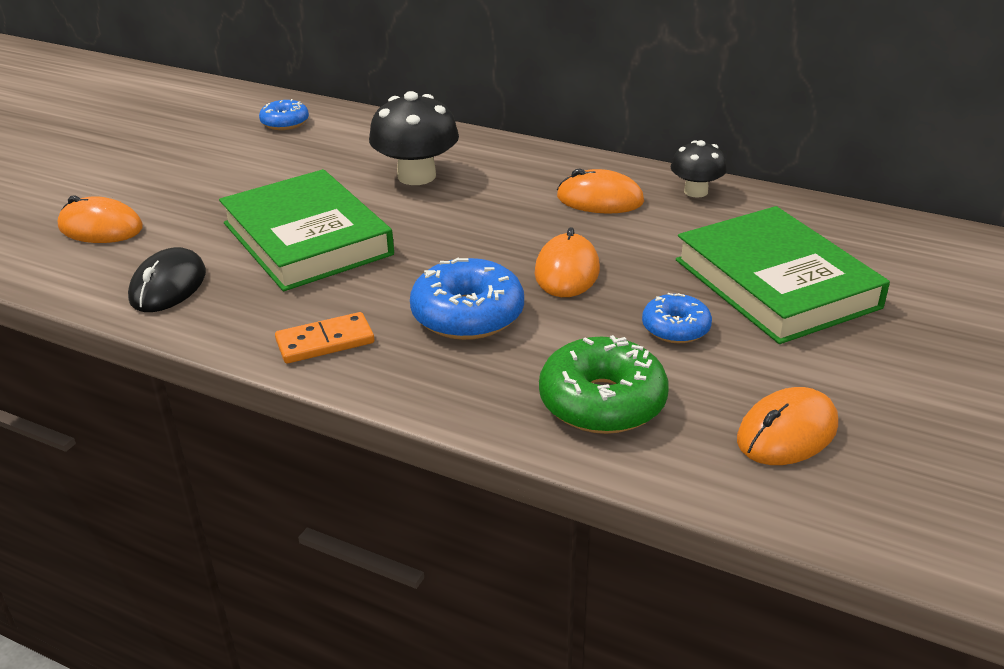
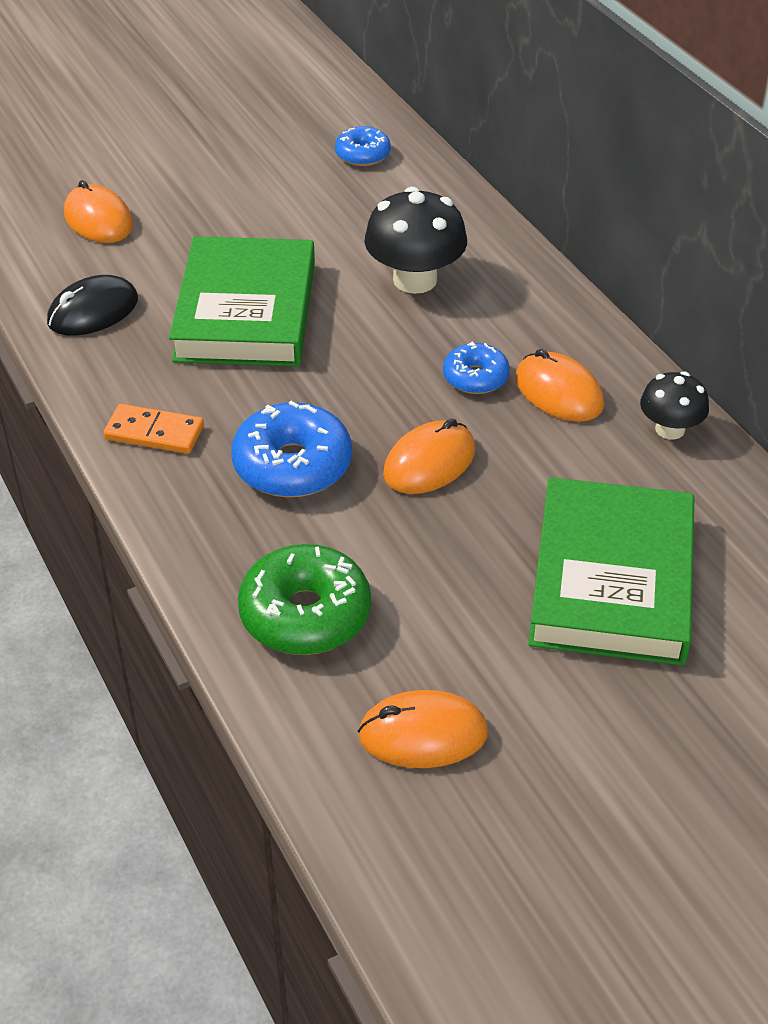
camera: 35 degrees right, 10 degrees up
(675, 328) = (455, 577): blue donut -> blue donut (475, 377)

